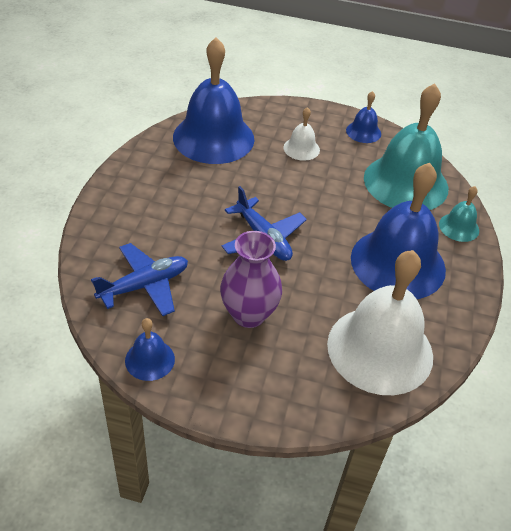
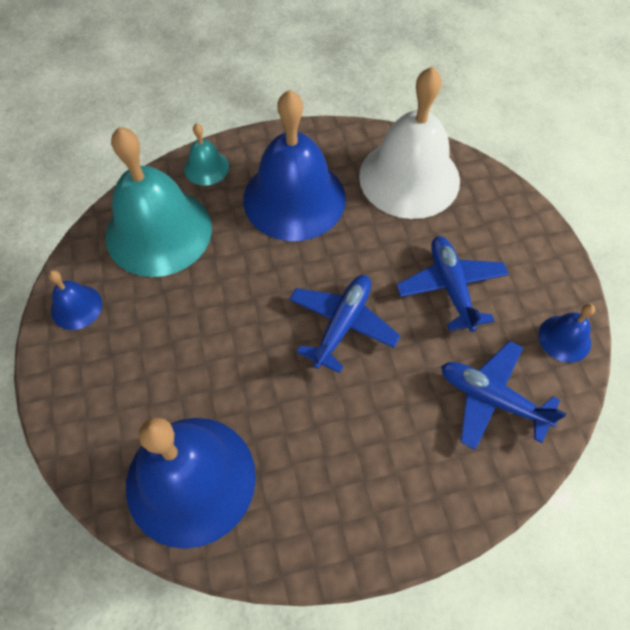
camera: 115 degrees left, 15 degrees up
(249, 314) = (451, 287): purple vase -> blue plane
(301, 148) = (153, 360): white bell -> none

